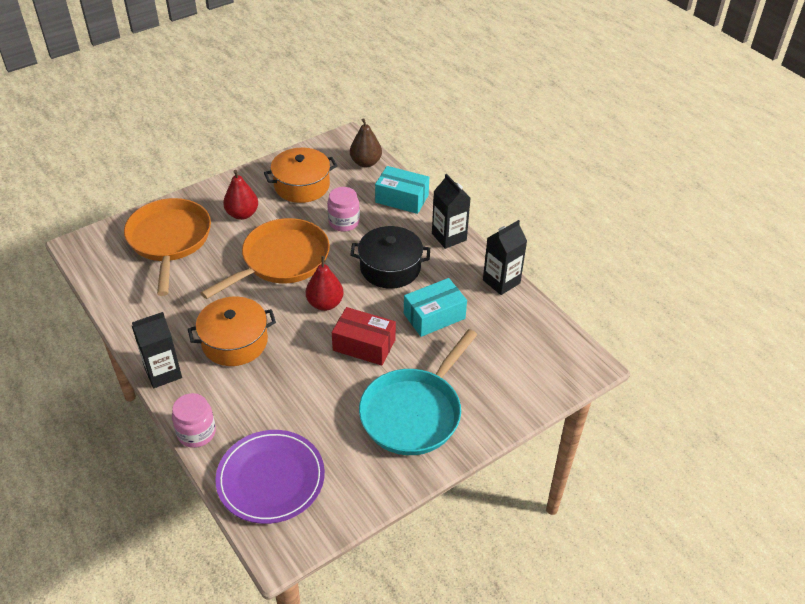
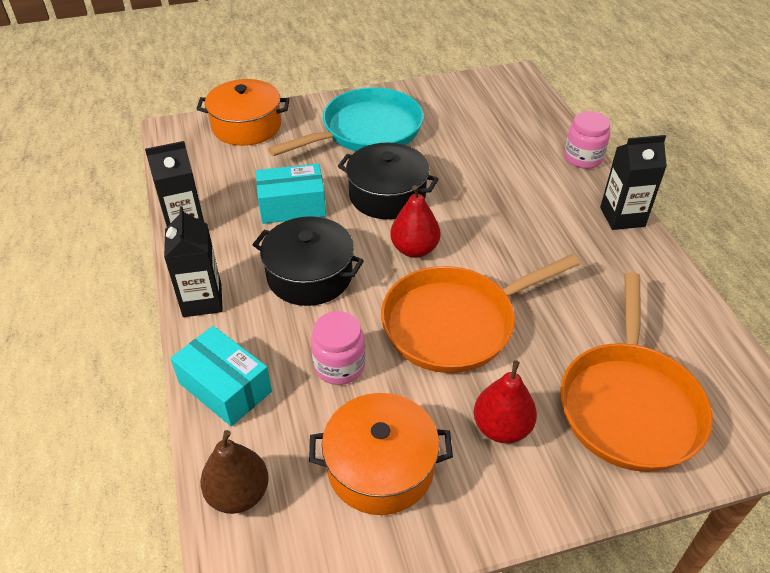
camera: 160 degrees left, 0 degrees up
(235, 342) = (536, 231): orange pot -> orange pot (246, 126)
(271, 479) = (515, 114): purple plate -> none
(364, 345) = (387, 195): red box -> black pot

